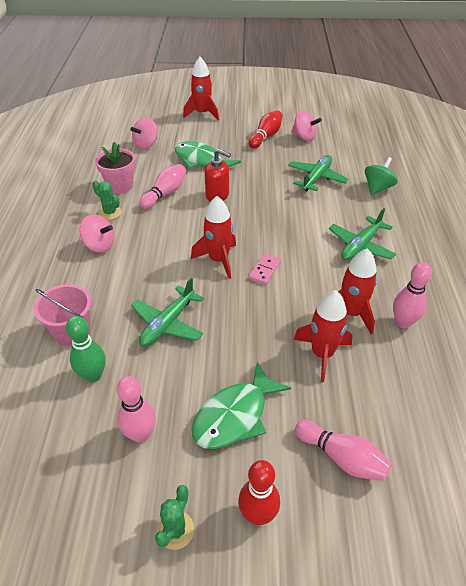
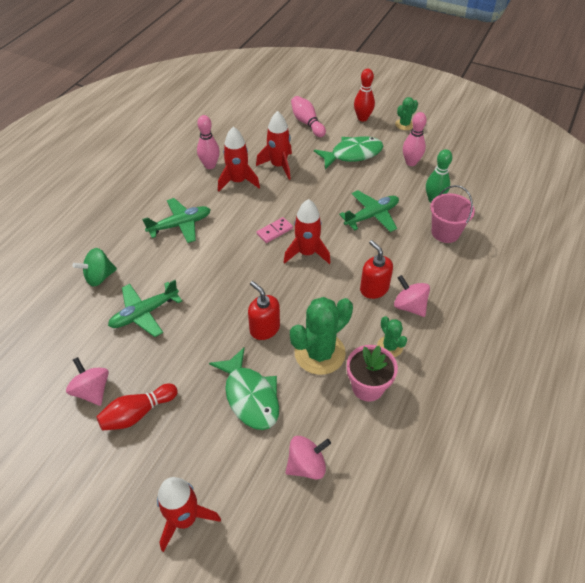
camera: 155 degrees left, 5 degrees up
(138, 249) = (374, 289): none -> red soap dispenser
(165, 194) = (320, 353): pink bowling pin -> green cactus

